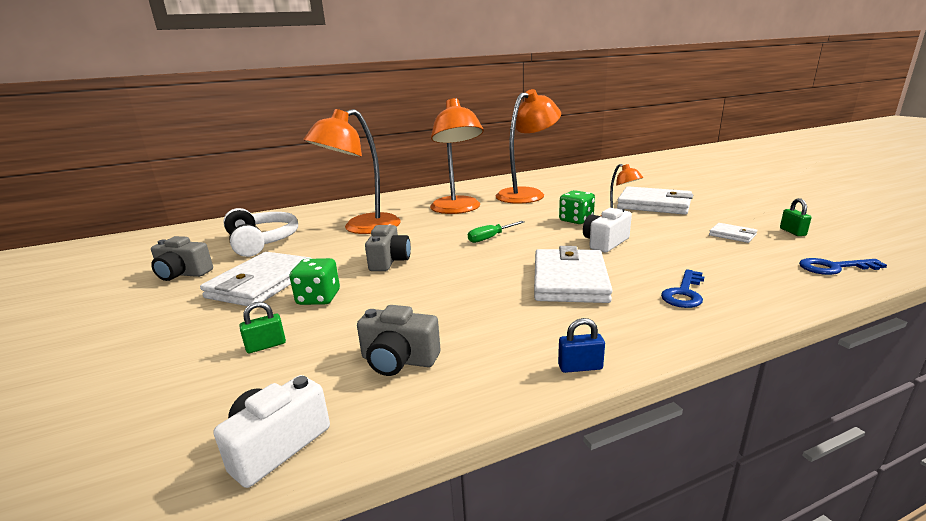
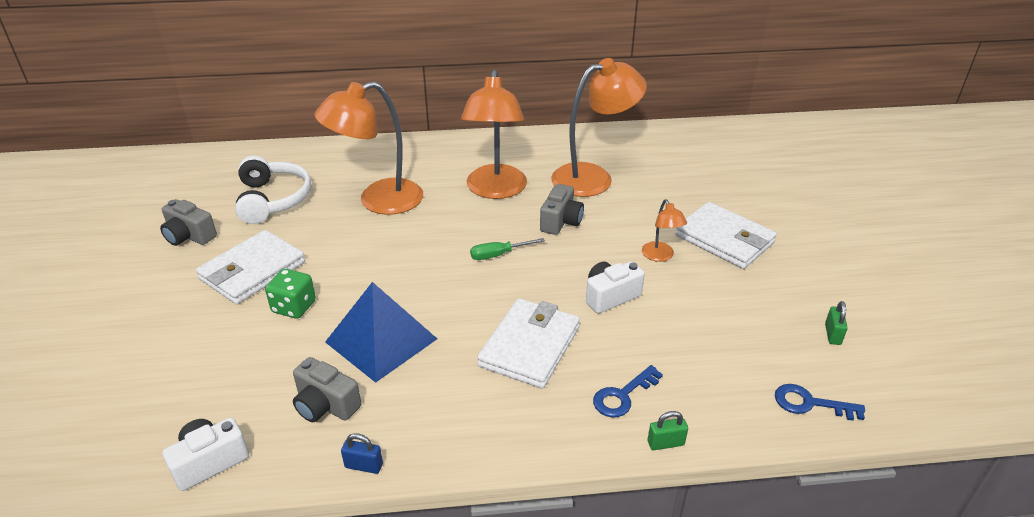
camera: 15 degrees right, 15 degrees up
(266, 346) = (232, 357): green padlock -> green padlock (665, 443)
(389, 261) = (379, 268): grey camera -> grey camera (561, 221)
(425, 302) = (381, 340): none -> blue pyramid
(576, 220) = (611, 246): green dice -> none
(580, 367) = (460, 456): blue padlock -> blue padlock (364, 466)
(732, 235) = (759, 321): white wallet -> none

